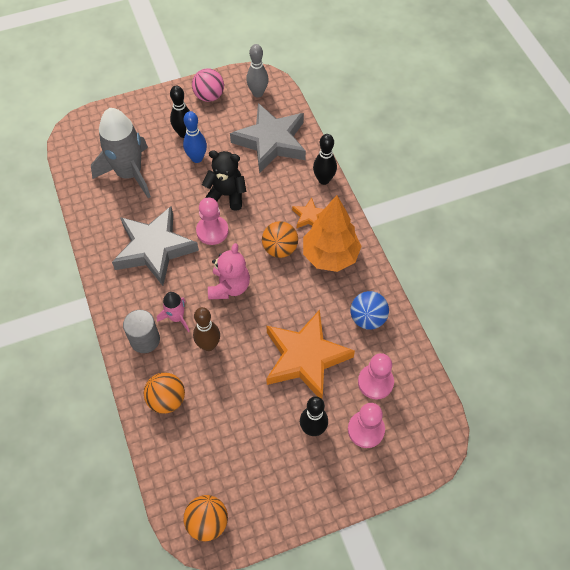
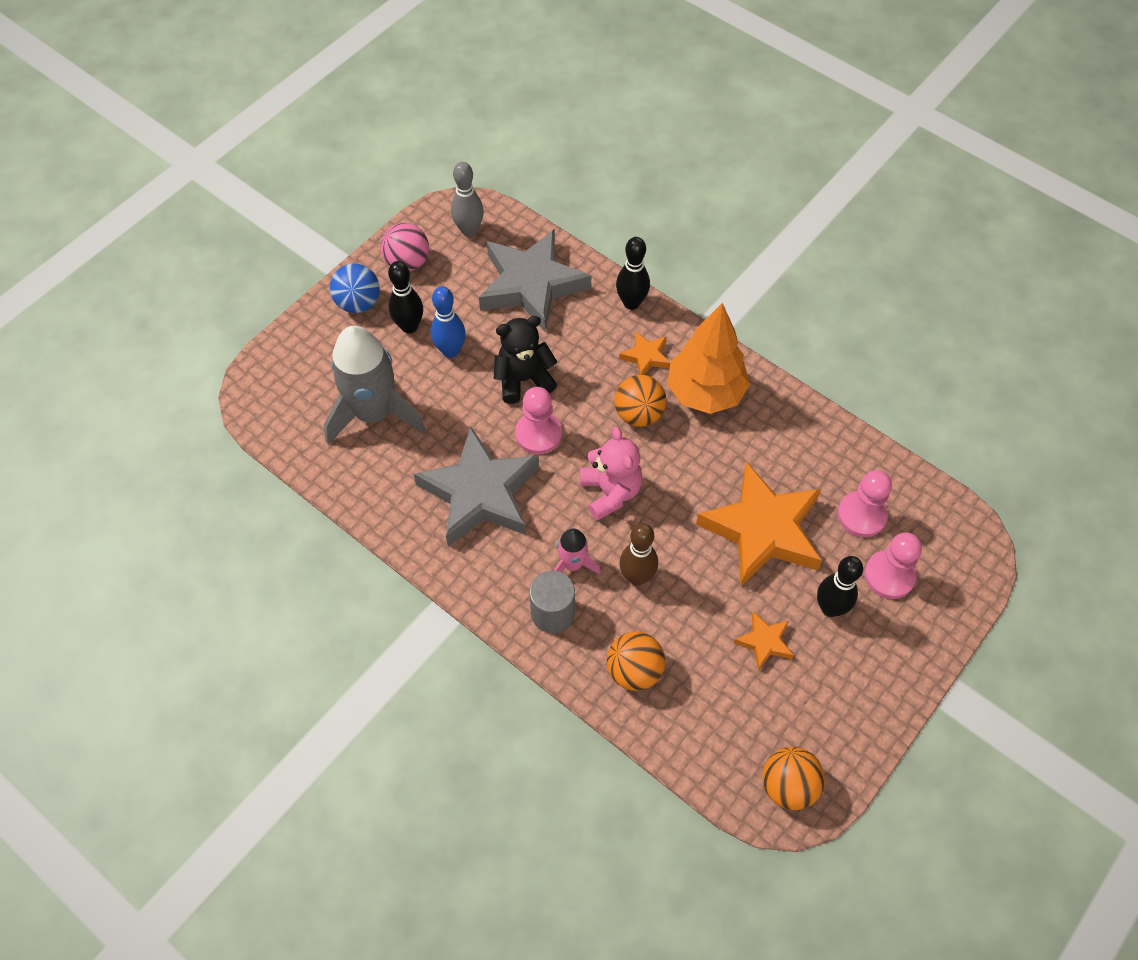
camera: 30 degrees left, 0 degrees up
(256, 426) = (764, 642): none -> orange star
(367, 318) = (801, 445): blue ball -> blue ball (358, 303)

